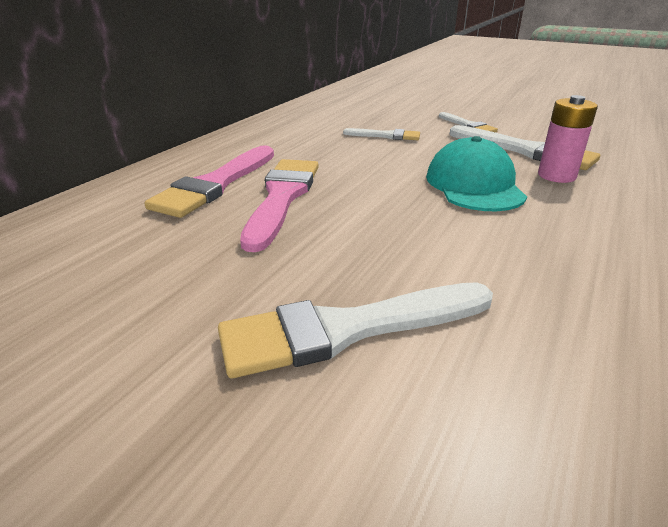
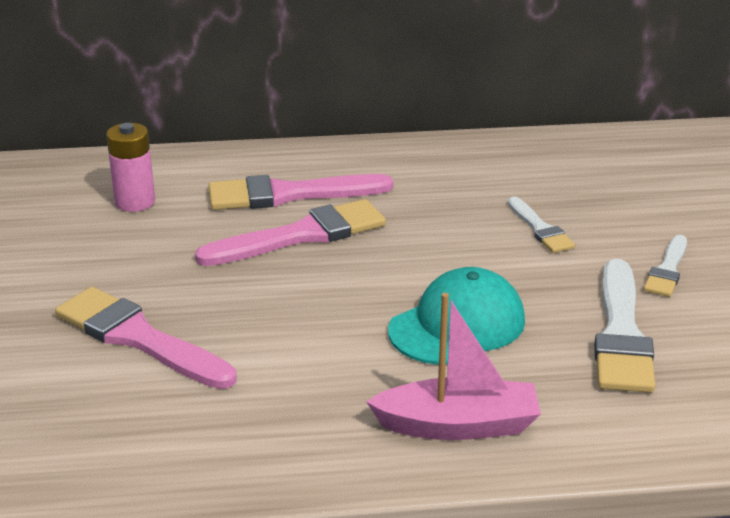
camera: 55 degrees right, 0 degrees up
(347, 329) = (138, 338): white brush -> pink brush
(556, 176) = (556, 372): pink battery -> pink battery (135, 202)
(609, 221) = (458, 425): none -> pink boat

